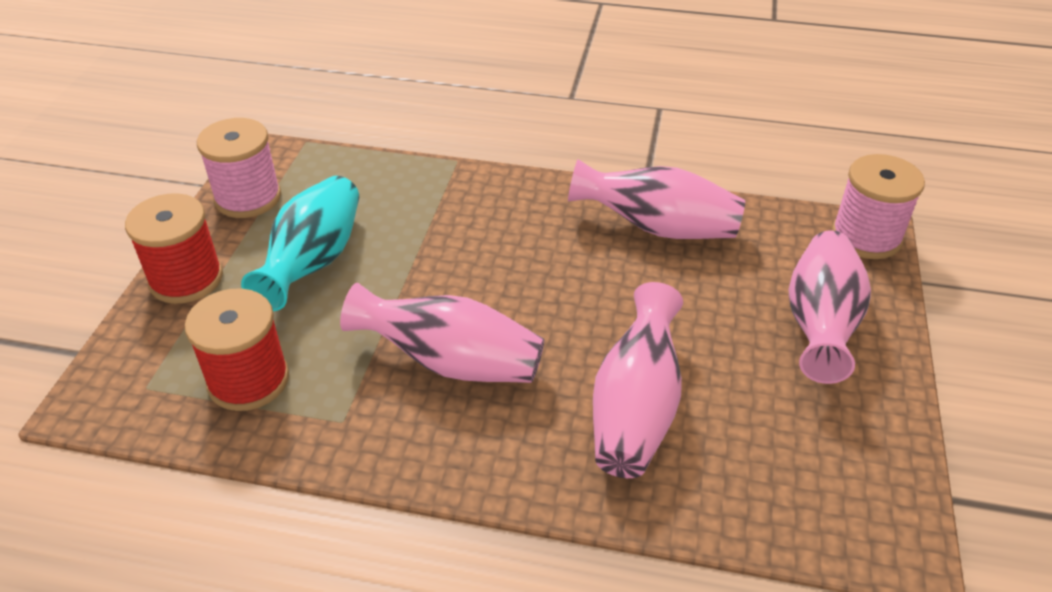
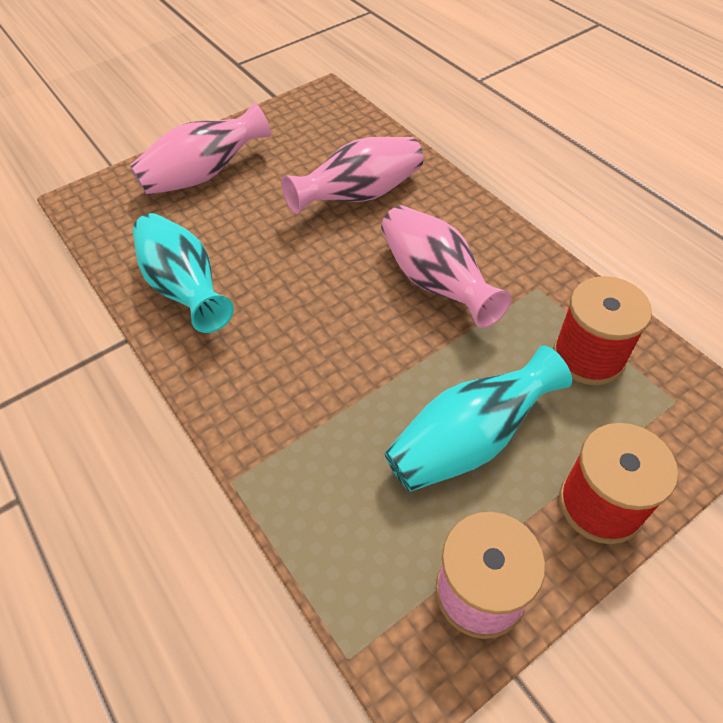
camera: 135 degrees left, 10 degrees up
(657, 227) = (185, 289): pink vase -> turquoise vase
(866, 237) = (88, 199): pink spool -> none

